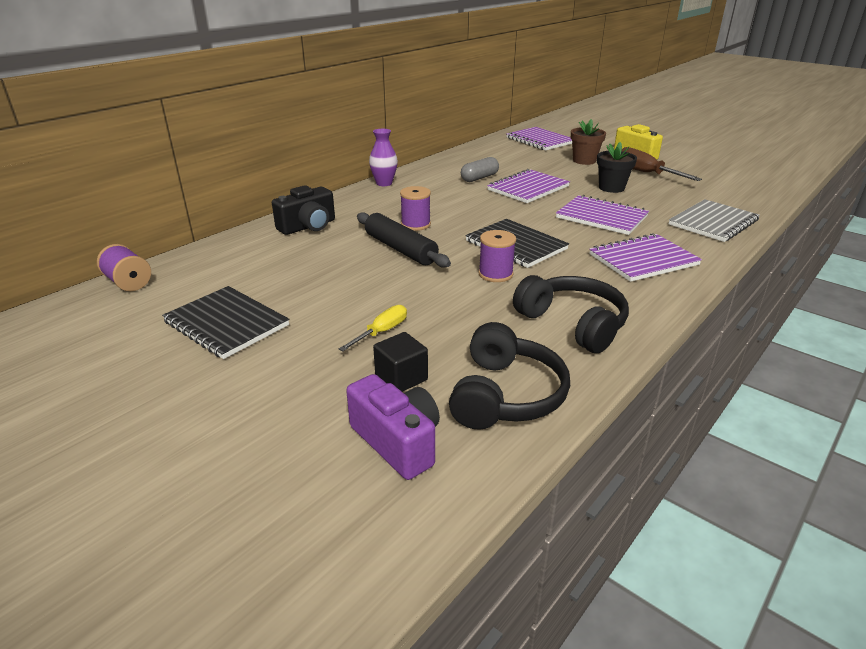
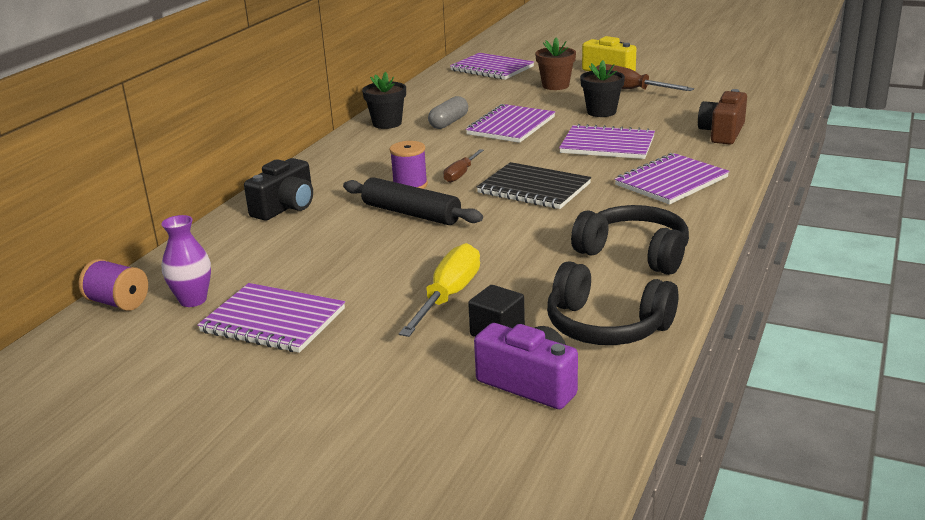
camera: 15 degrees left, 5 degrees down
(226, 324) = (273, 321): black notebook -> purple notebook
(382, 332) = (448, 296): yellow screwdriver -> yellow screwdriver, size x1.70
(384, 183) = (340, 145): purple vase -> purple vase (193, 300)
(431, 172) = (387, 123): none -> black flower pot
(462, 222) = (461, 174): none -> brown screwdriver
(495, 274) = (530, 221): purple spool -> none
(505, 395) = (606, 326): black headphones -> black headphones turned 120 degrees clockwise
(713, 222) = (722, 133): grey notebook -> brown camera

